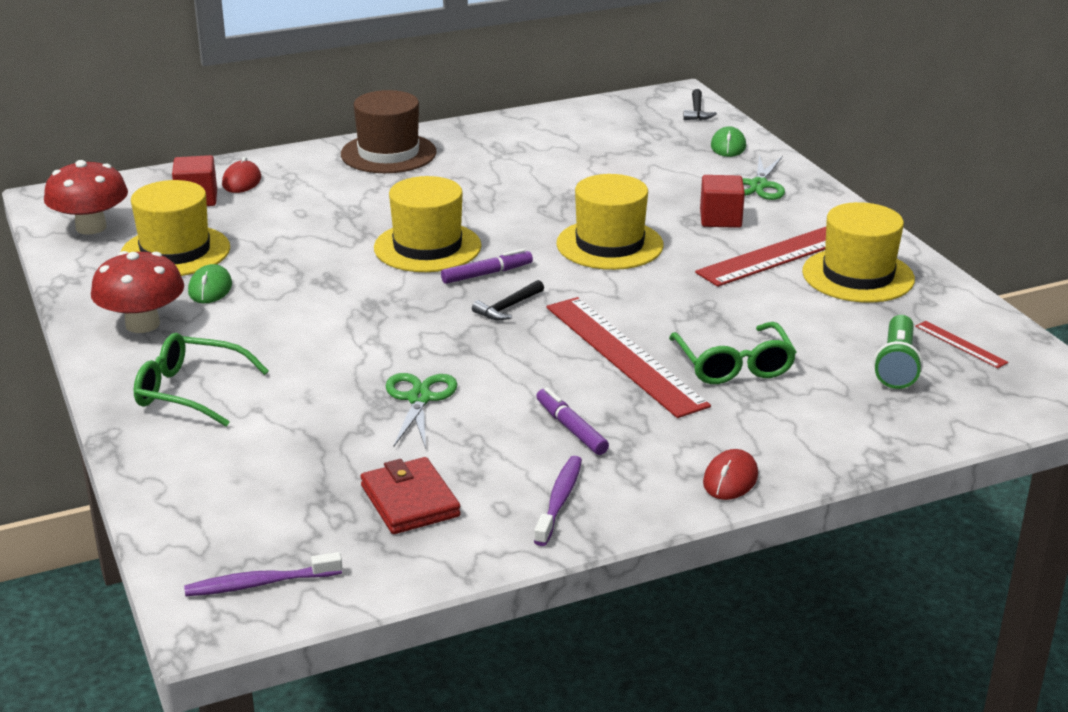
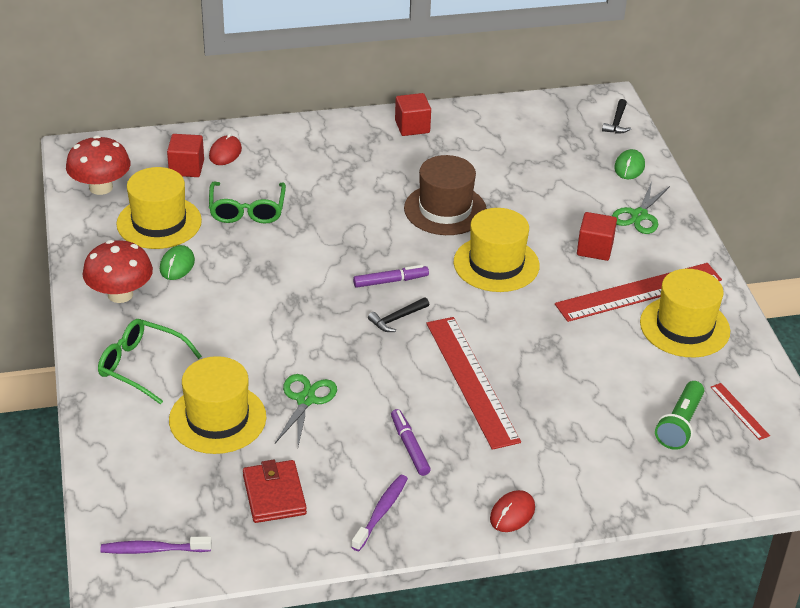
camera: 10 degrees right, 10 degrees up
(388, 153) = (348, 137): brown hat -> brown hat (445, 209)
(427, 247) = (352, 246): yellow hat -> yellow hat (217, 418)
(462, 137) = (412, 126): none -> red cube
(734, 366) = (552, 405): green glasses -> green glasses (247, 210)

